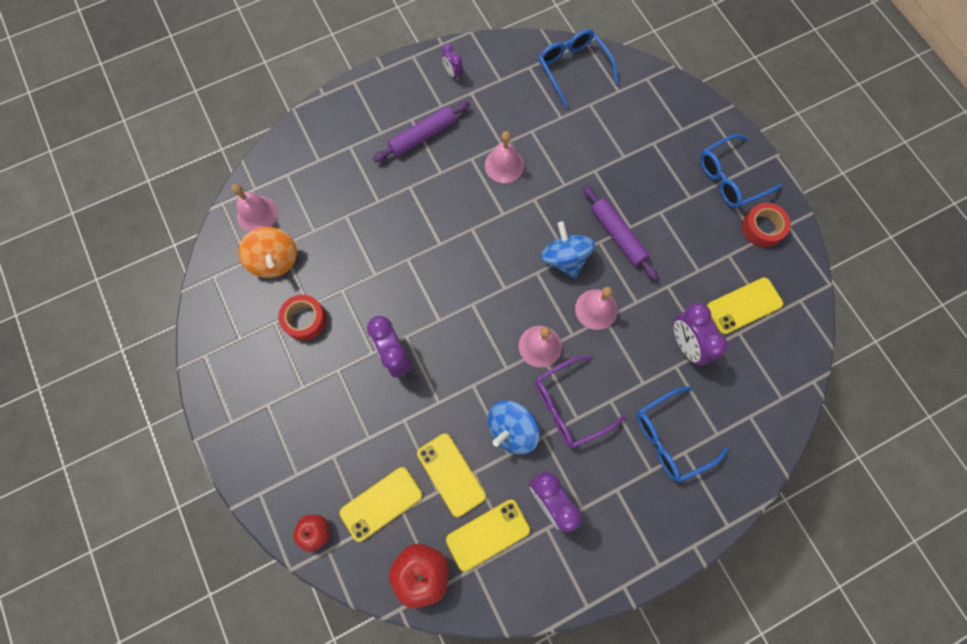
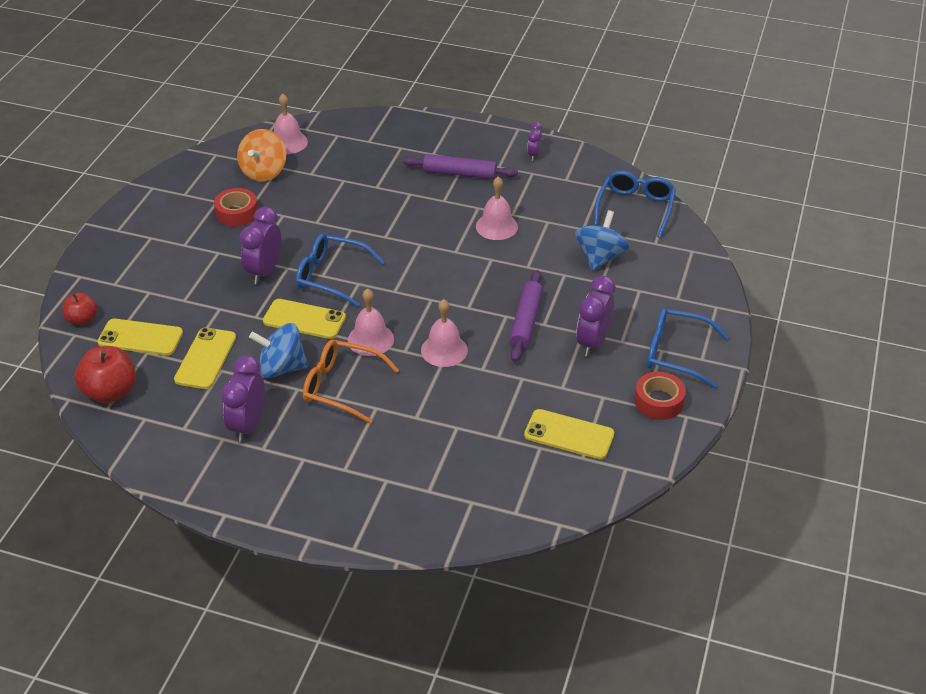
camera: 45 degrees right, 30 degrees down
(488, 534) = (180, 408): yellow phone -> yellow phone (304, 319)
(565, 258) = (463, 306): blue spinning top -> blue spinning top (600, 257)
(569, 405) = (341, 387): purple glasses -> orange glasses
(670, 437) = (388, 463): blue glasses -> blue glasses (331, 276)
(686, 344) = (484, 421): purple clock -> purple clock (593, 342)

